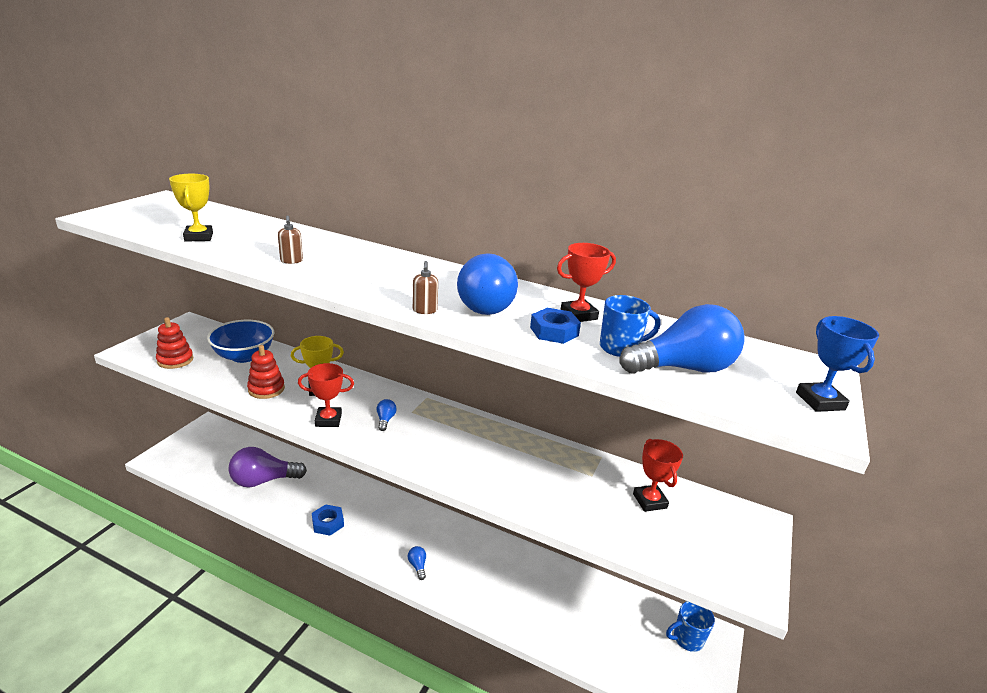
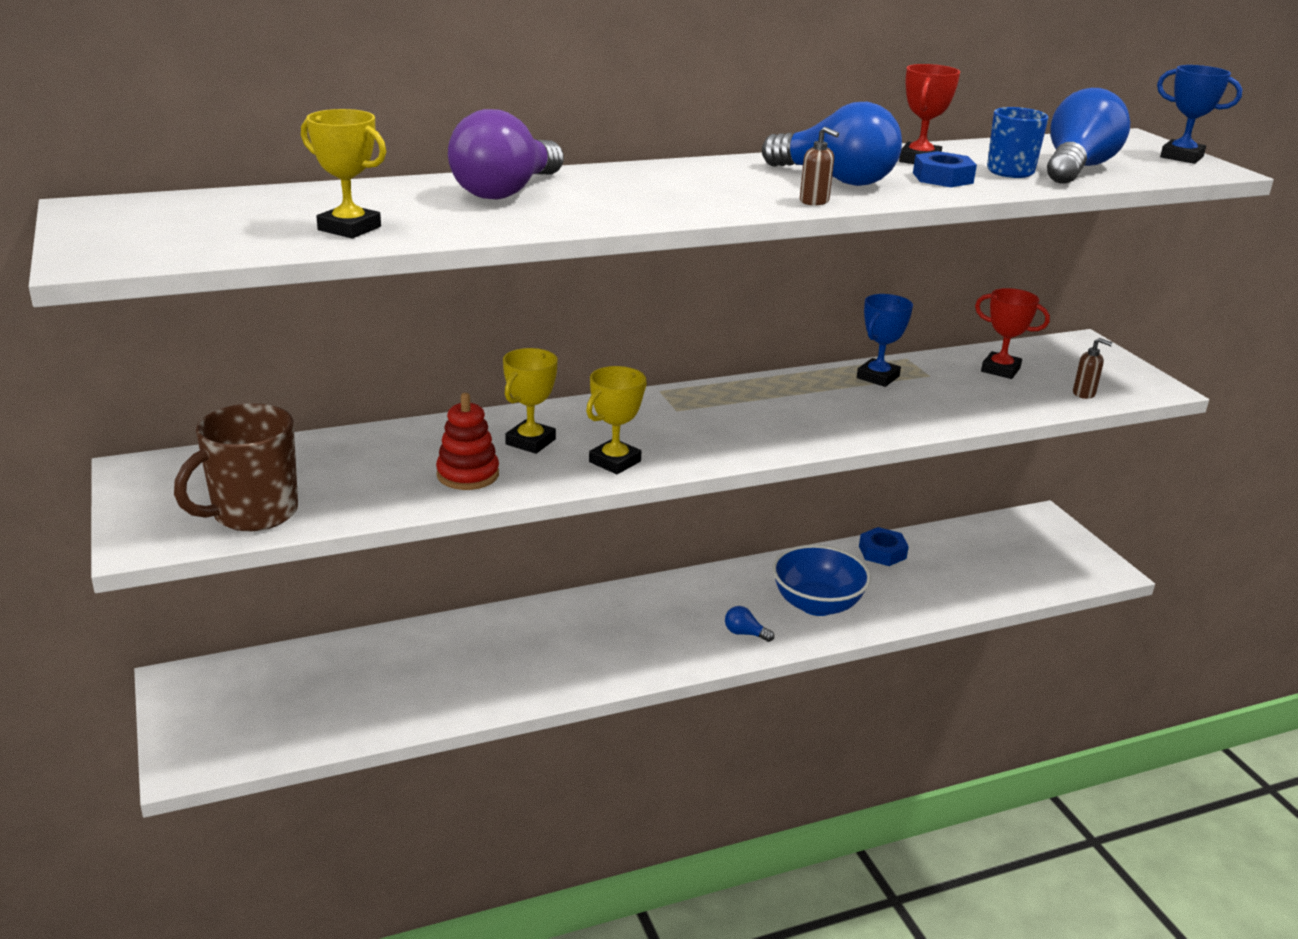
camera: 45 degrees left, 0 degrees up
(175, 360) = (253, 513): red stacking toy -> brown mug
(244, 356) = (341, 461): blue bowl -> blue bowl (817, 604)
(263, 480) = (409, 681): purple light bulb -> purple light bulb (506, 191)
(291, 261) = (551, 210): brown soap dispenser -> brown soap dispenser (1084, 394)
(328, 420) = (615, 462): red trophy -> yellow trophy
(328, 523) = (580, 664): blue nut -> blue nut (882, 552)
(385, 420) = (670, 430): blue light bulb -> none
(556, 457) = (878, 377): none -> blue trophy
(687, 639) = (1030, 533): blue mug -> none

